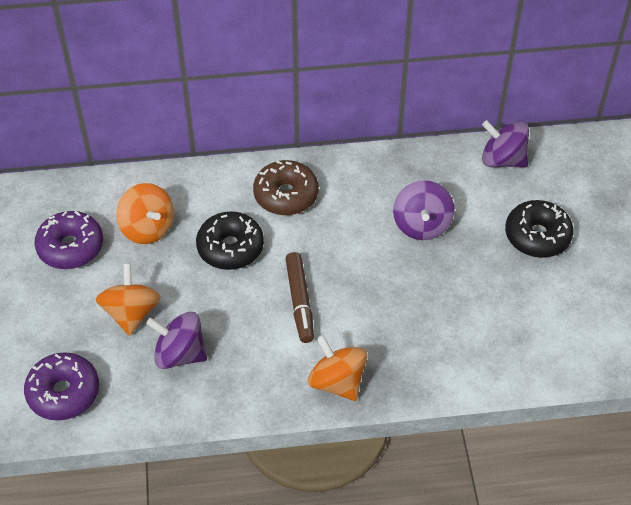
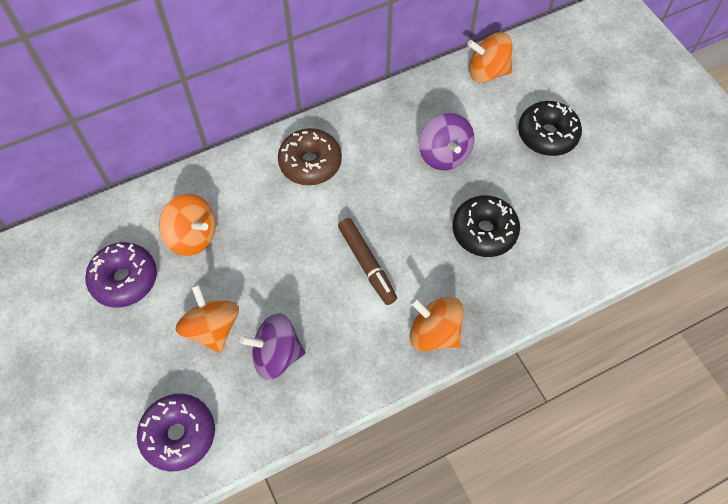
camera: 20 degrees left, 10 degrees up
(230, 248) = (280, 231): black donut -> black donut (484, 231)
(502, 160) = (487, 72): purple spinning top -> orange spinning top

